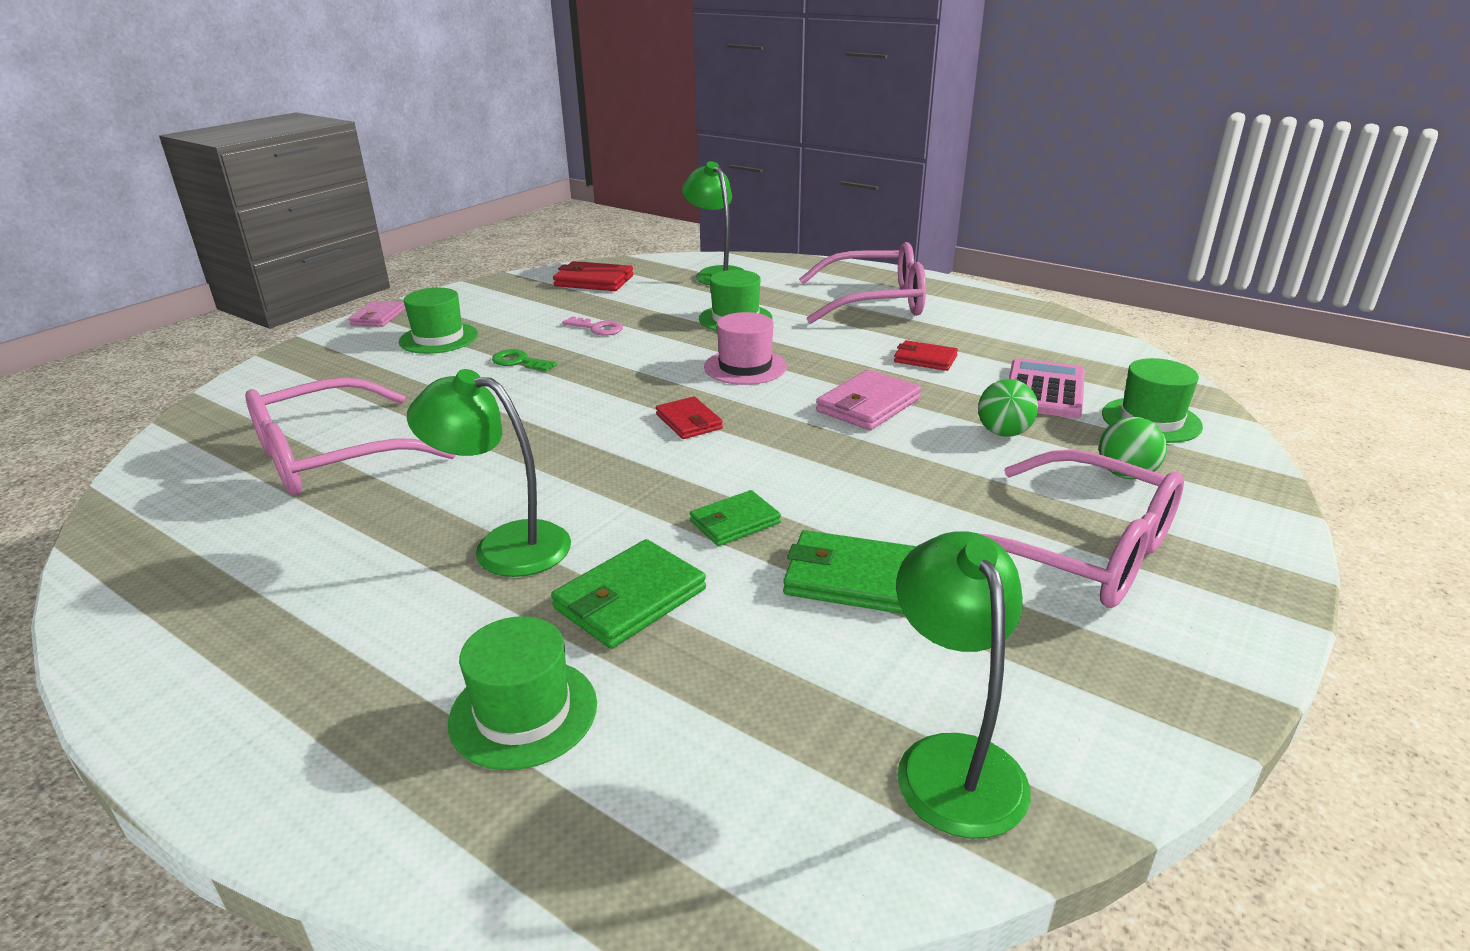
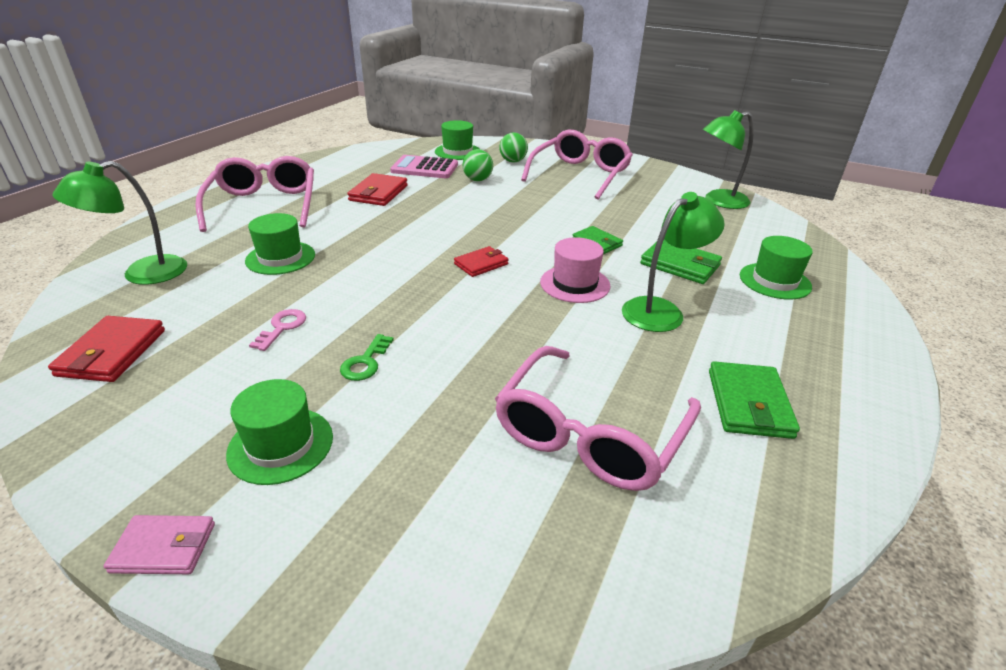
camera: 100 degrees left, 5 degrees up
(331, 457) = (590, 434): pink glasses -> pink glasses turned 75 degrees clockwise
(504, 545) = (661, 310): green lamp -> green lamp turned 135 degrees counterclockwise
(745, 367) = (387, 249): pink hat -> pink hat (575, 284)
(851, 578) = (627, 215): green wallet -> green wallet (749, 403)
(868, 405) = (448, 210): pink wallet -> none
(925, 359) = (378, 193): red wallet -> red wallet, size x1.50

